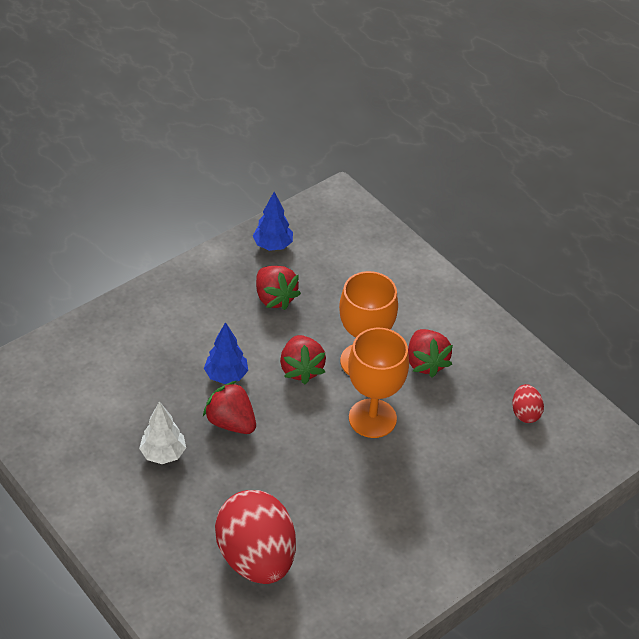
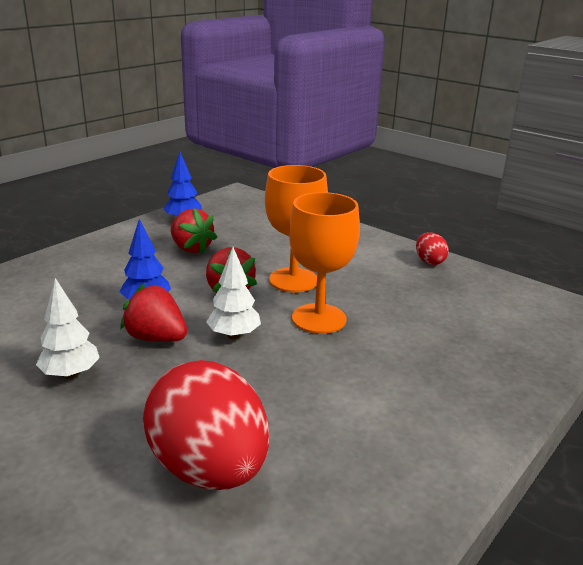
camera: 10 degrees left, 20 degrees down
(295, 429) = (234, 335): none -> white tree
(425, 363) = (357, 275): red strawberry -> none
(525, 413) = (475, 299): red egg -> red egg (429, 261)

